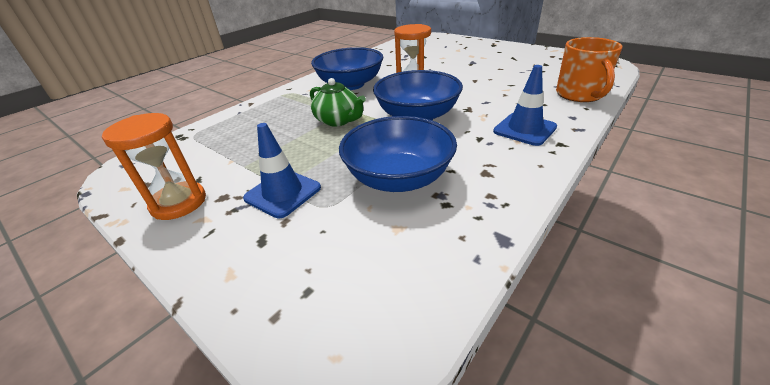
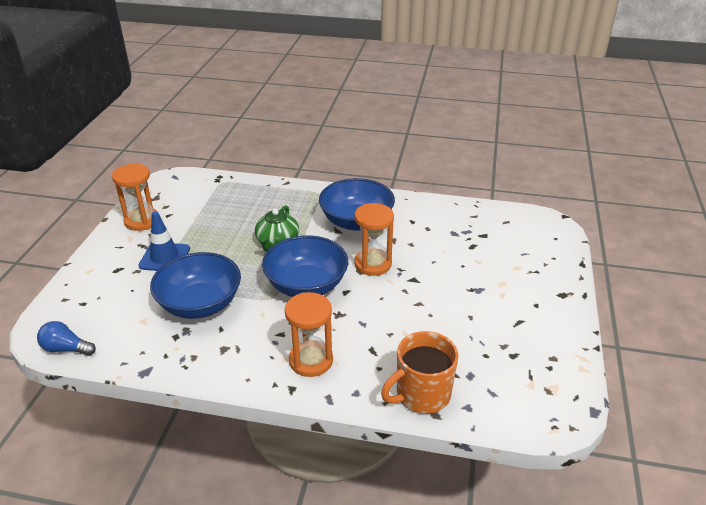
camera: 60 degrees right, 0 degrees up
(411, 327) = (66, 349): none -> blue light bulb
(524, 129) = (311, 360): blue traffic cone -> orange hourglass

